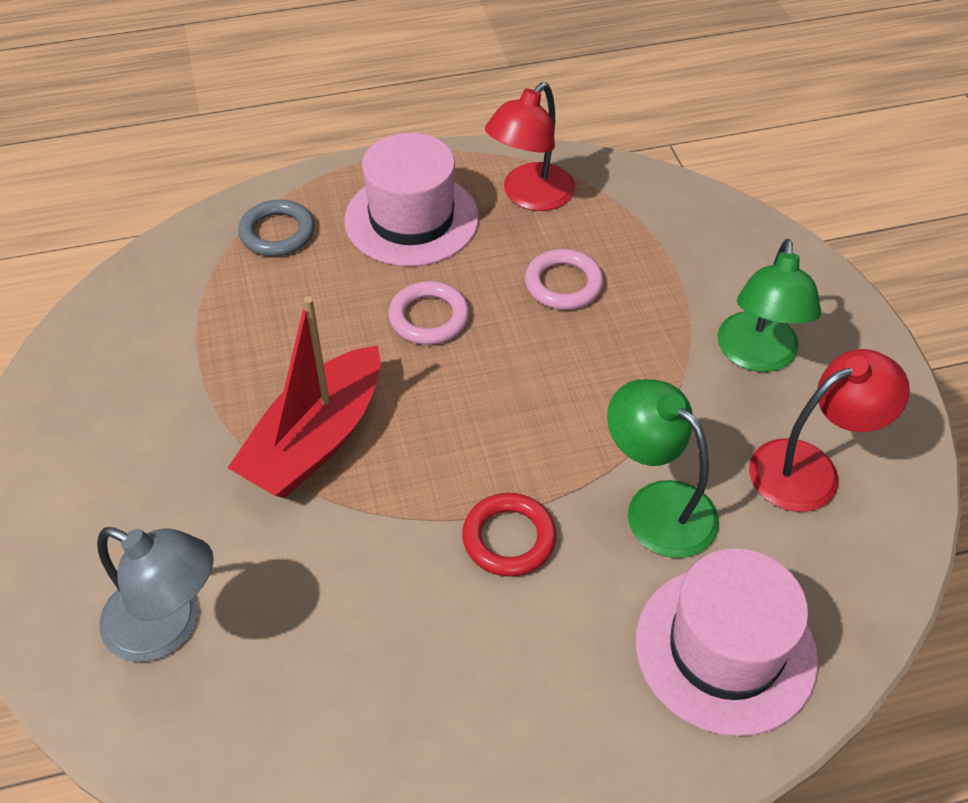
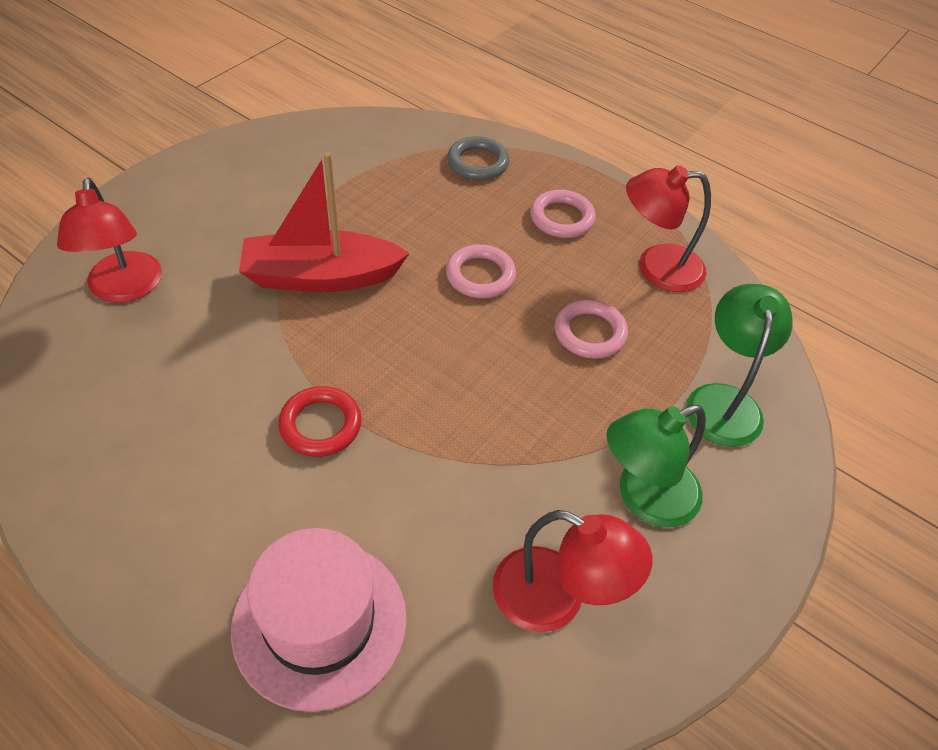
camera: 50 degrees right, 0 degrees up
(168, 626) = (125, 289): grey lamp -> red lamp
(411, 219) = (562, 218): pink hat -> pink ring
(657, 506) = (424, 504): green lamp -> green lamp (723, 401)

